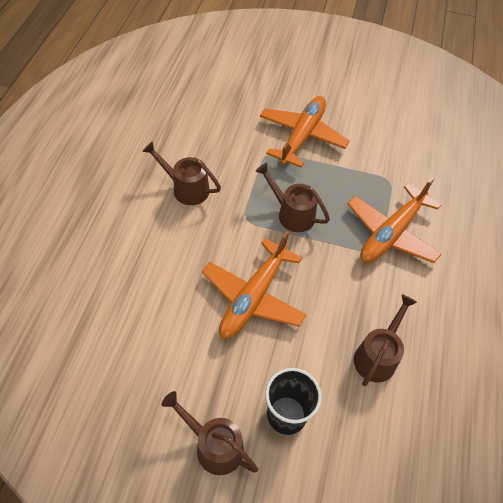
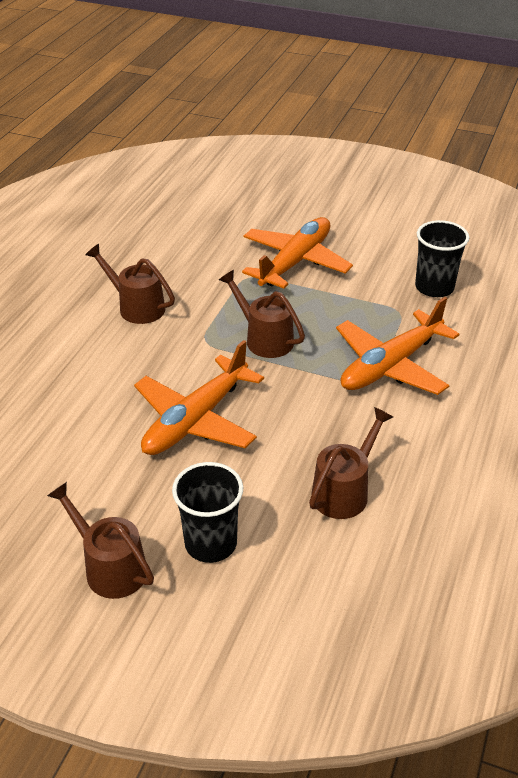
camera: 10 degrees right, 15 degrees down
(411, 155) = (434, 287): none -> black cup

